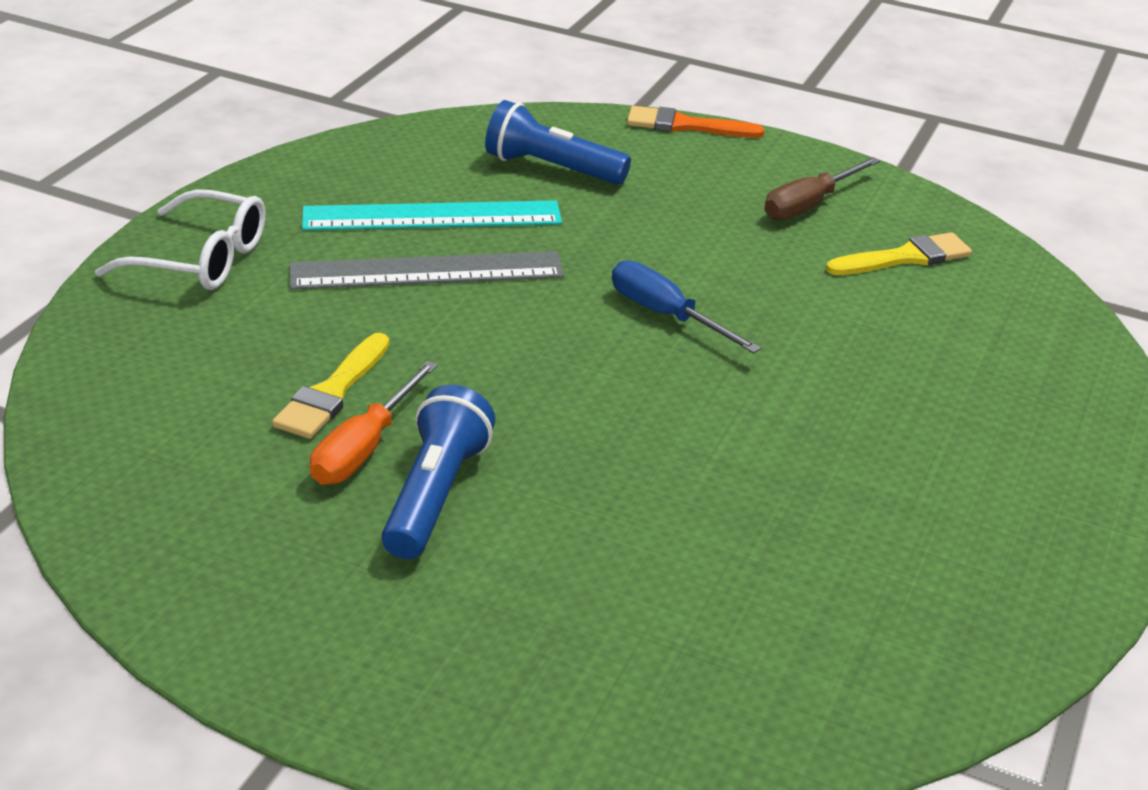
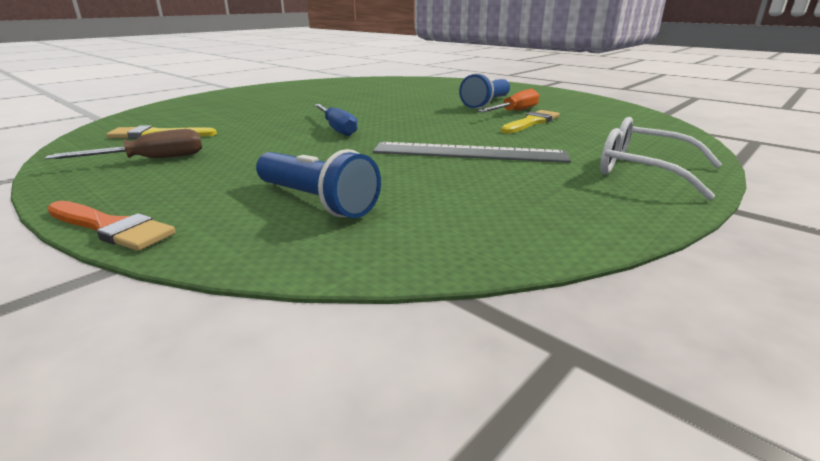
camera: 160 degrees left, 10 degrees down
(432, 216) = (454, 178): turquoise ruler -> none

